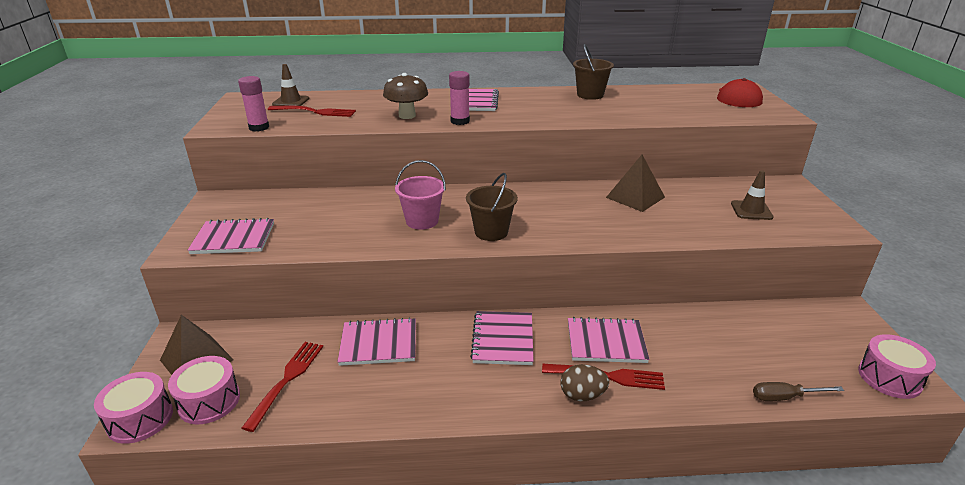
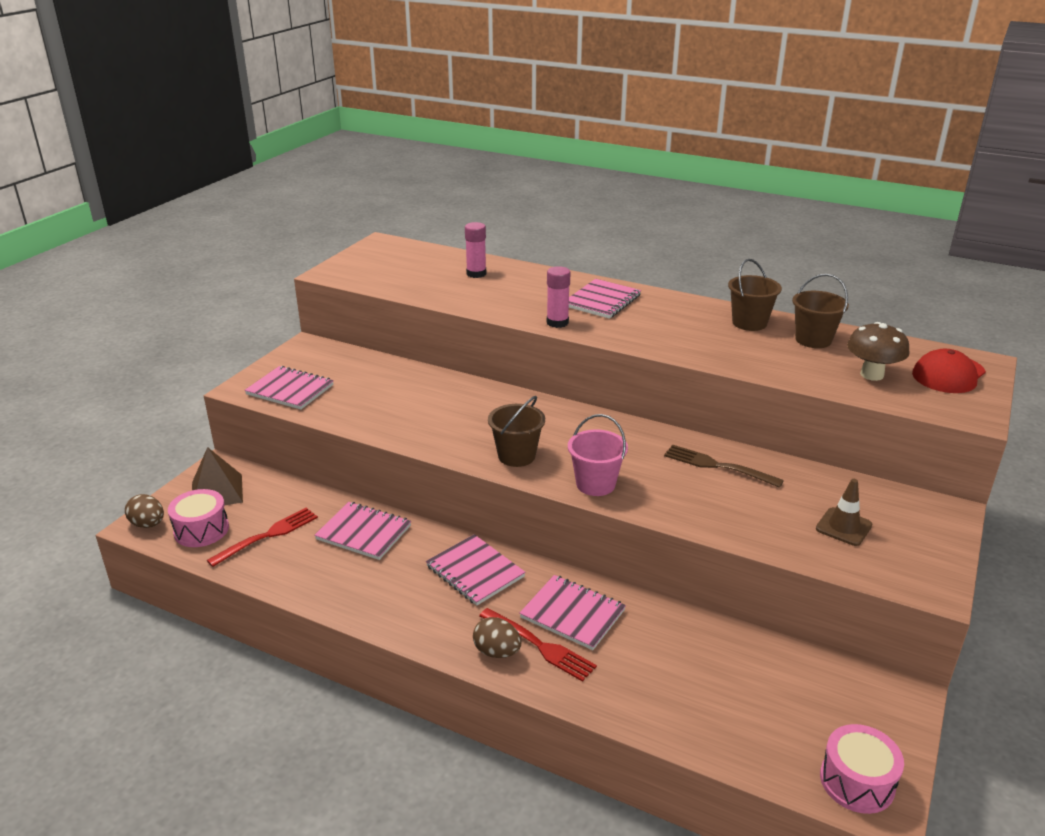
camera: 30 degrees right, 0 degrees up
(140, 419) = (148, 524): pink drum -> brown egg
(259, 127) = (363, 283): pink glue stick -> pink glue stick (476, 274)
(291, 101) = (420, 257): brown traffic cone -> none
(315, 112) = (430, 275): red fork -> none
(407, 116) = (512, 302): brown mushroom -> brown mushroom (872, 375)
(422, 221) = (463, 423): pink bucket -> pink bucket (595, 484)
(502, 339) = (475, 571): pink notebook -> pink notebook turned 75 degrees counterclockwise
(635, 197) = (717, 466): brown pyramid -> brown fork
(641, 96) = (813, 340): none -> brown bucket
(785, 397) = (703, 744): brown screwdriver -> none

